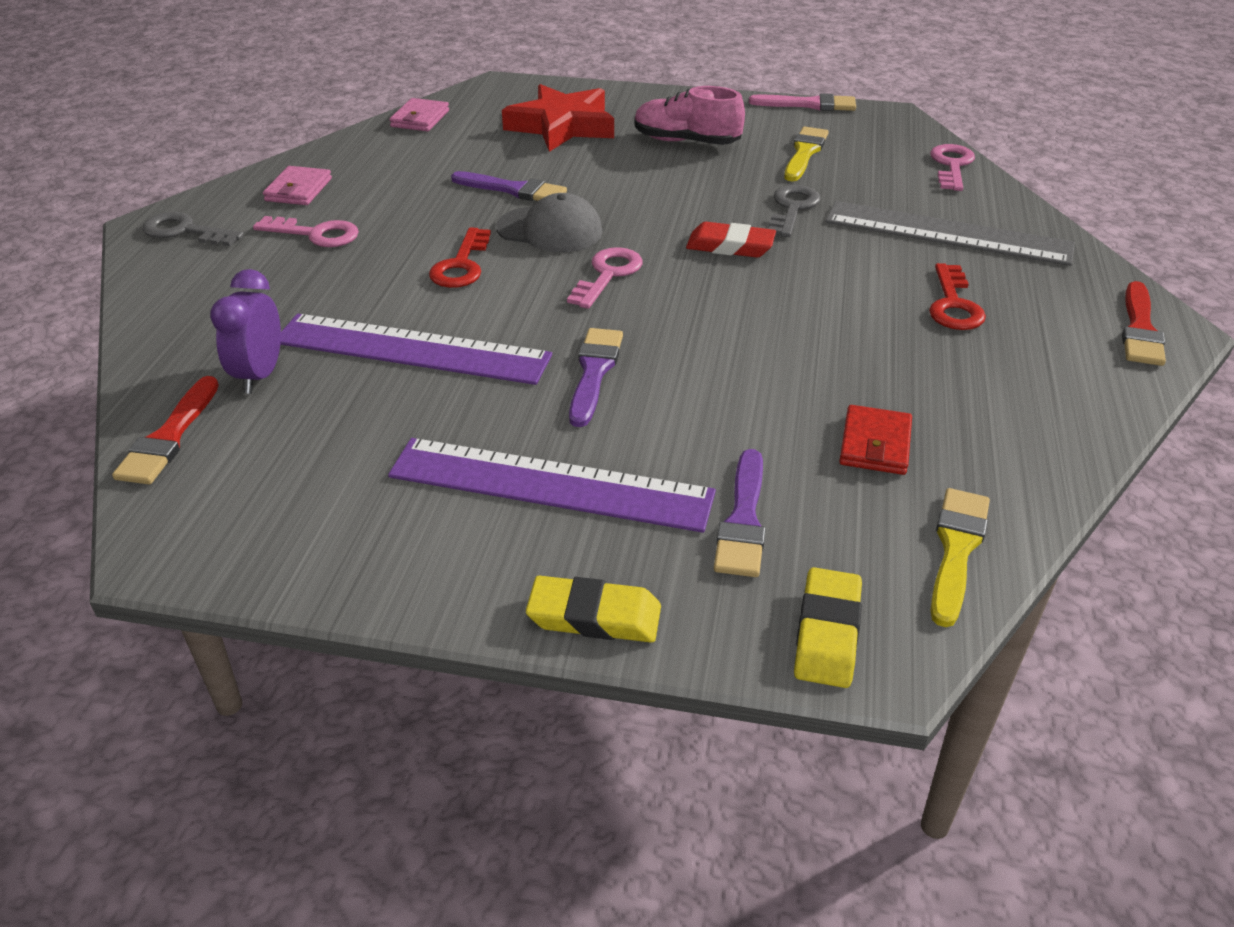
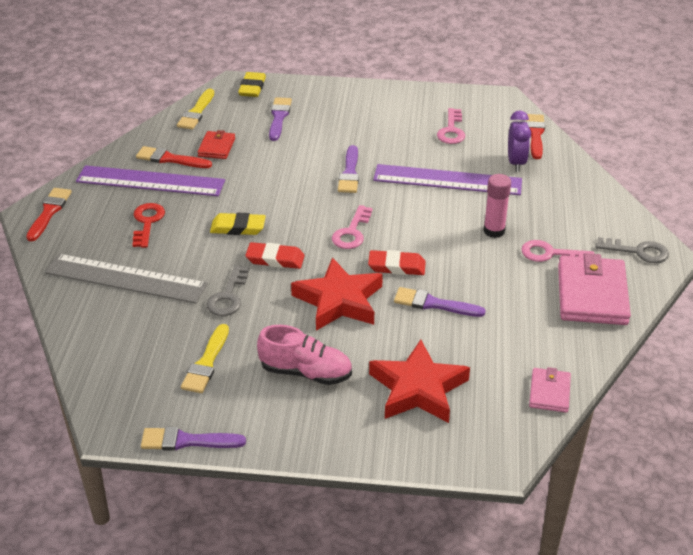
camera: 175 degrees right, 0 degrees up
(298, 190) = (592, 295): pink wallet -> pink wallet, size x1.90
(380, 266) = (494, 231): none -> pink glue stick
(461, 265) = (444, 234): red key -> none
(550, 230) = (396, 266): grey cap -> red eraser
(550, 484) = (359, 125): purple ruler -> purple ruler (150, 181)
(594, 616) = (334, 88): yellow eraser -> yellow eraser (238, 228)
(640, 198) = (339, 301): none -> red star
(808, 104) = (187, 441): pink brush -> purple brush
(952, 165) = (89, 353): pink key -> pink key (451, 130)
(966, 422) = (170, 159): none -> red brush

